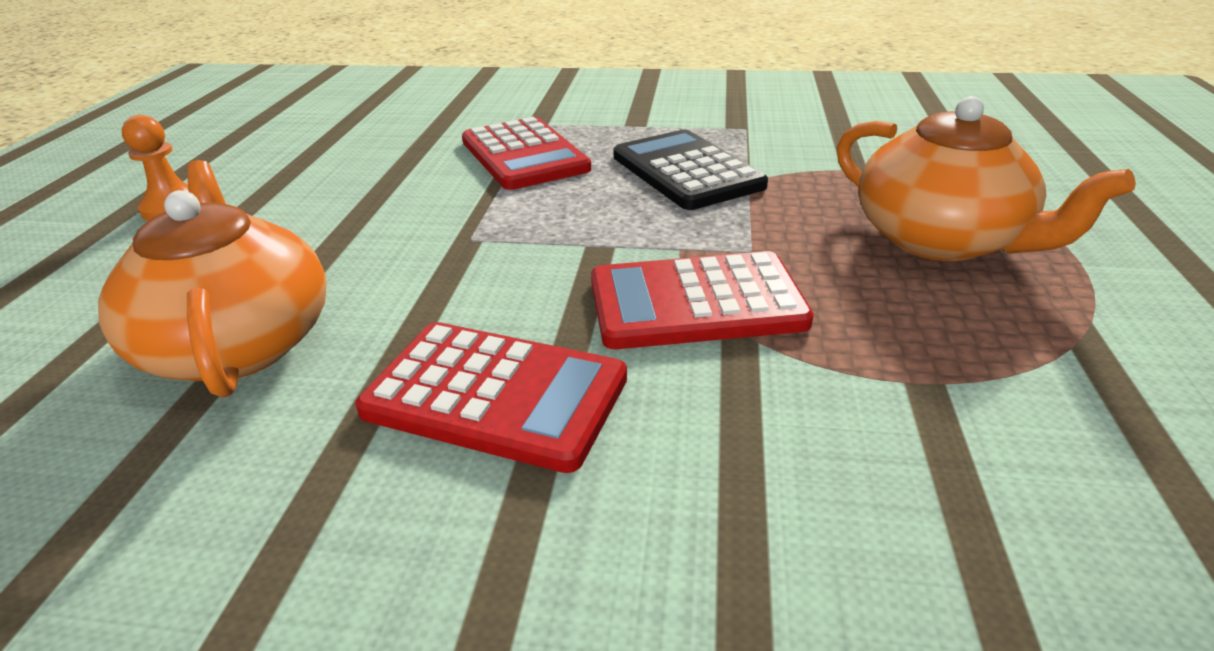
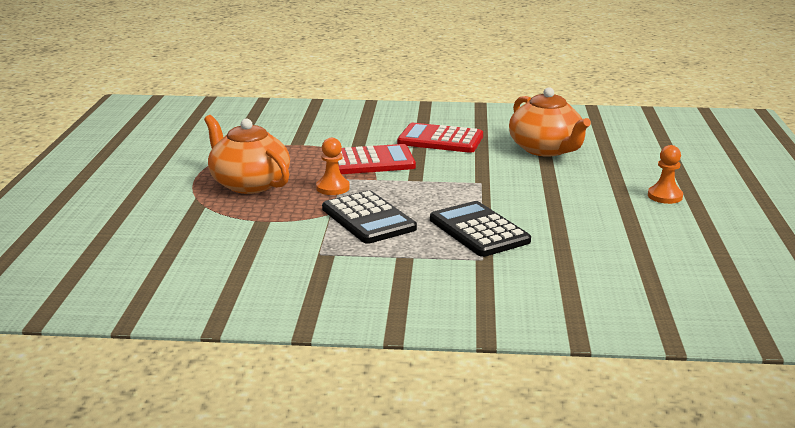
camera: 175 degrees right, 10 degrees down
(524, 155) = (478, 230): red calculator -> black calculator
(763, 228) = (332, 188): none -> orange pawn

